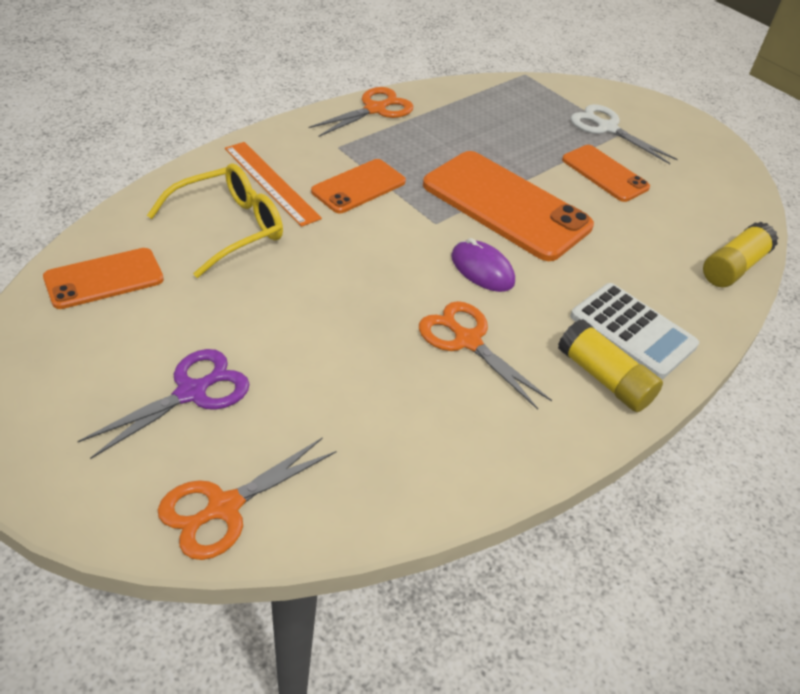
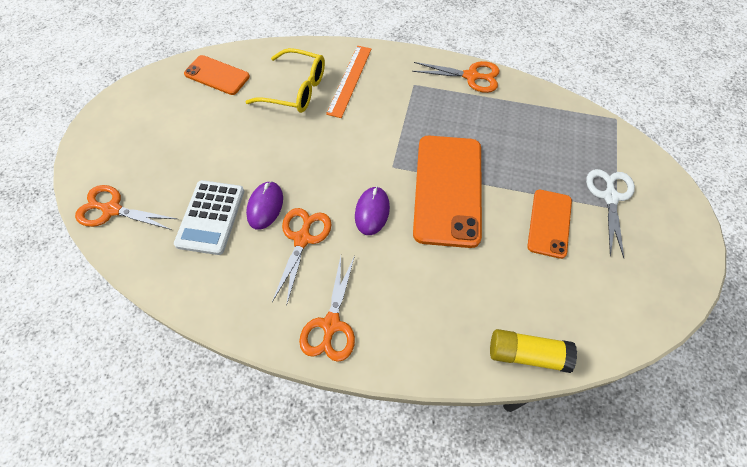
camera: 60 degrees right, 15 degrees up
(191, 392) = (171, 153): purple scissors -> none
(359, 187) = (387, 115): orange phone -> none
(387, 347) = (265, 206): none -> purple mouse
(604, 378) = (331, 325): yellow glue stick -> orange scissors
(632, 331) = (390, 320): white calculator -> white calculator (210, 217)

